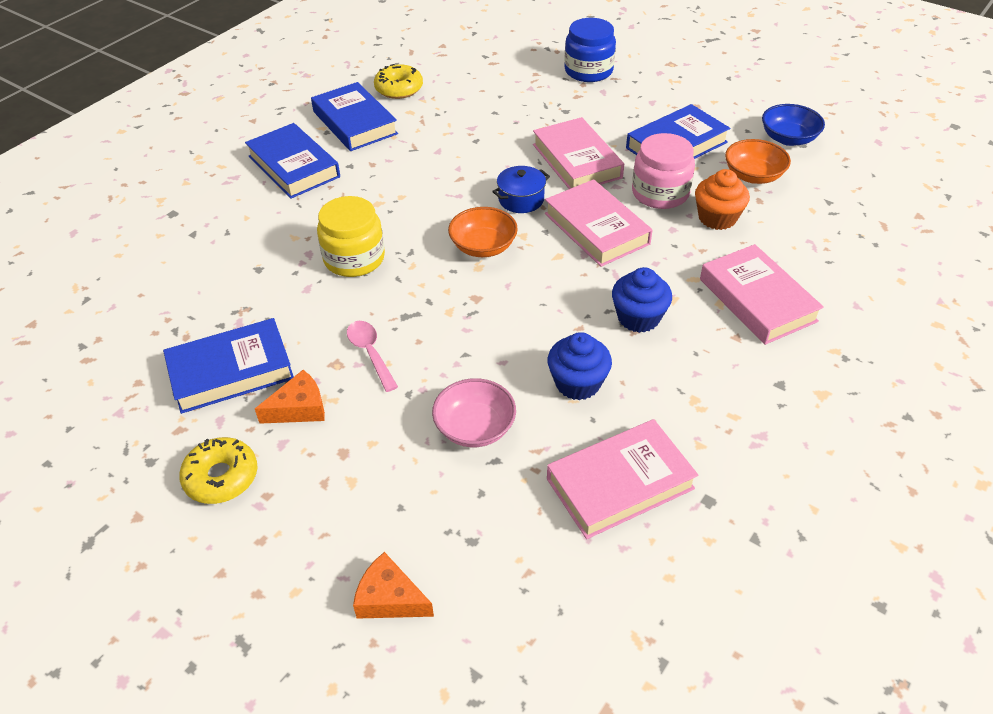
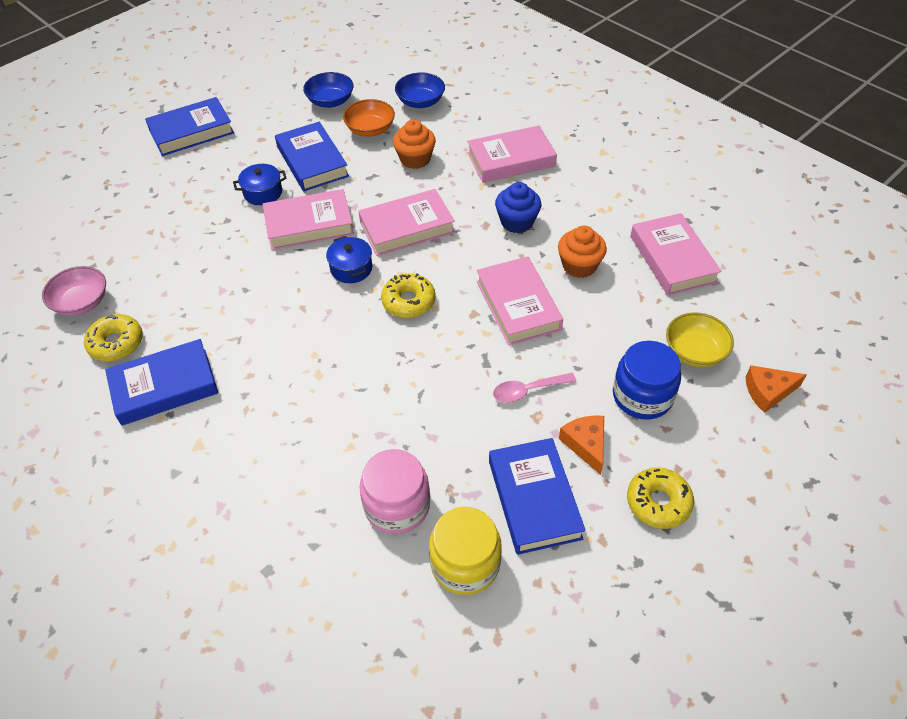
camera: 80 degrees left, 5 degrees up
(294, 166) = (224, 446): blue book -> blue book (191, 131)
(354, 258) = (398, 397): yellow jar -> yellow jar (465, 563)
(389, 598) = (768, 392): orange cheese -> orange cheese turned 45 degrees clockwise
(450, 511) = (694, 351): none -> yellow bowl
(475, 428) = (617, 329): pink bowl -> pink bowl (82, 302)
(483, 246) = (408, 301): orange bowl -> yellow donut
(496, 333) = (518, 305): none -> pink book
(577, 383) = (579, 266): blue cupcake -> orange cupcake
(588, 71) = (167, 194): blue jar -> blue jar (642, 396)
(613, 123) = (263, 193): none -> blue pot
(660, 193) = (373, 183): pink jar -> pink jar (397, 505)
(830, 206) = (420, 102): none -> blue bowl

